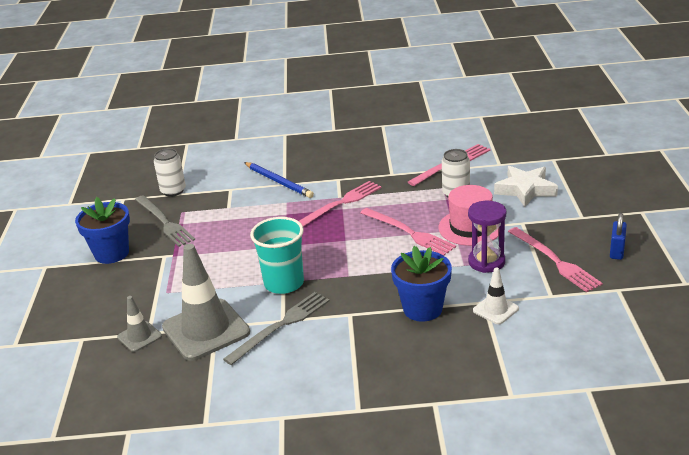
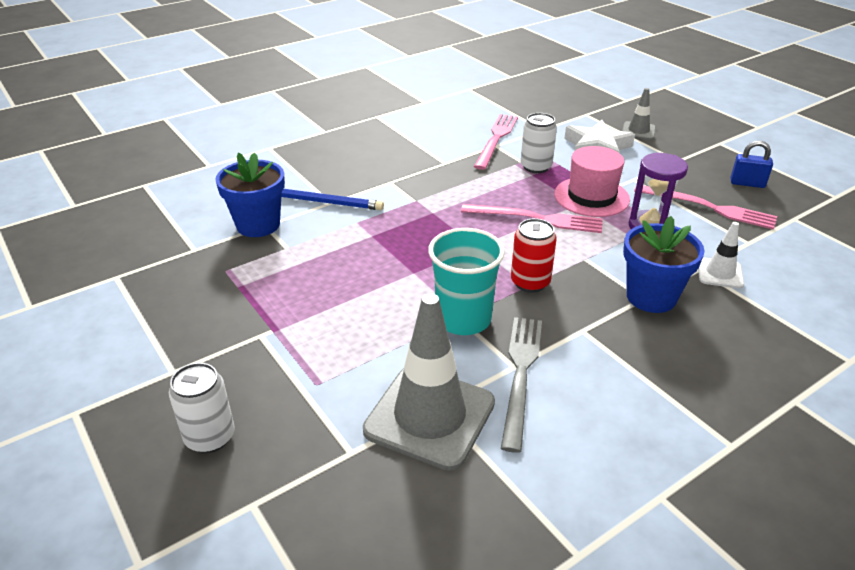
camera: 35 degrees left, 5 degrees up
(112, 253) = (174, 357): blue flower pot -> blue flower pot (258, 225)
(139, 337) = (344, 464): grey traffic cone -> grey traffic cone (638, 131)
(164, 222) = (214, 290): grey fork -> none
(173, 191) = (185, 247): white can -> white can (210, 437)
(340, 204) = (424, 208): pink fork -> none
(352, 274) = (530, 282): none -> red can
(617, 251) = (747, 183): blue padlock -> blue padlock turned 60 degrees counterclockwise

